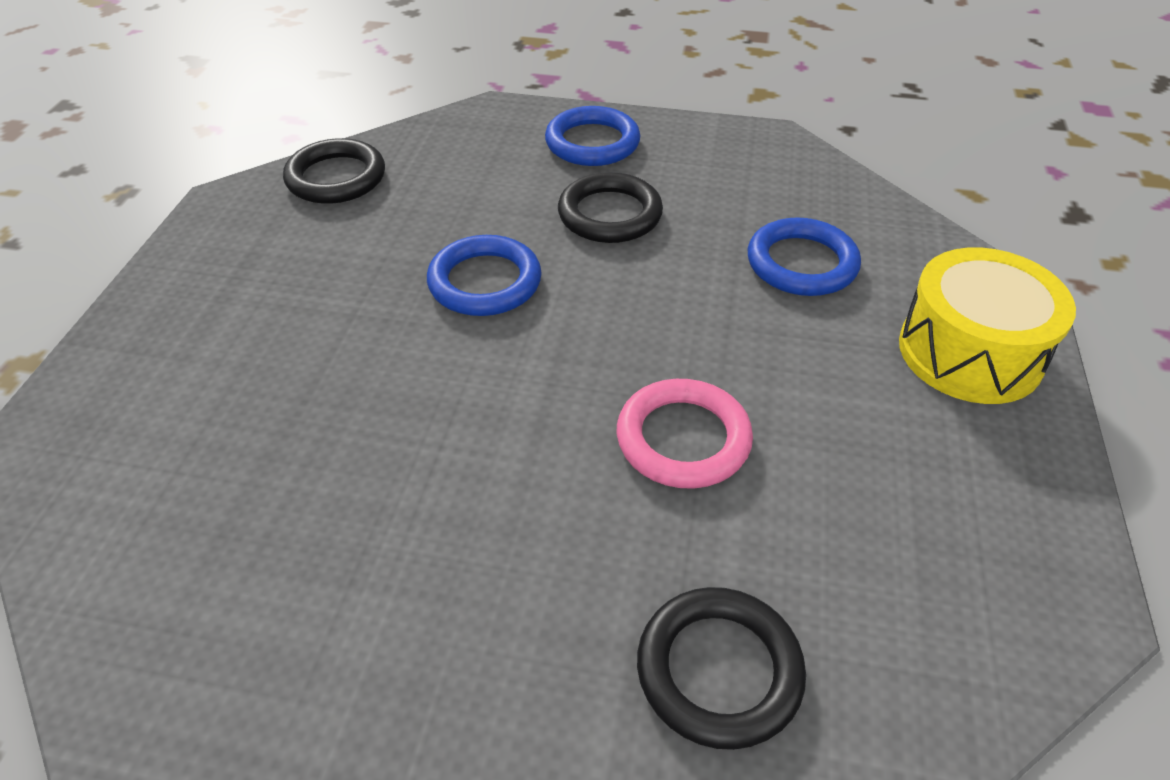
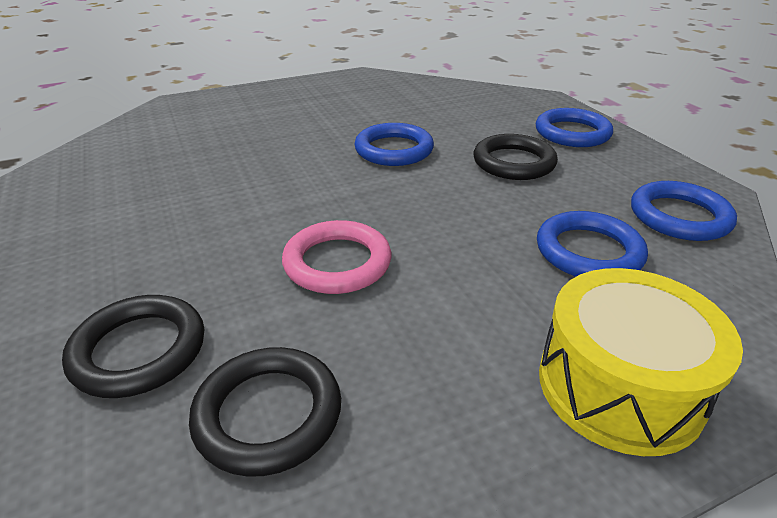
camera: 55 degrees right, 10 degrees down
(336, 178) = (417, 87): black ring -> black ring (268, 414)
(794, 182) = (679, 216): none -> blue ring

